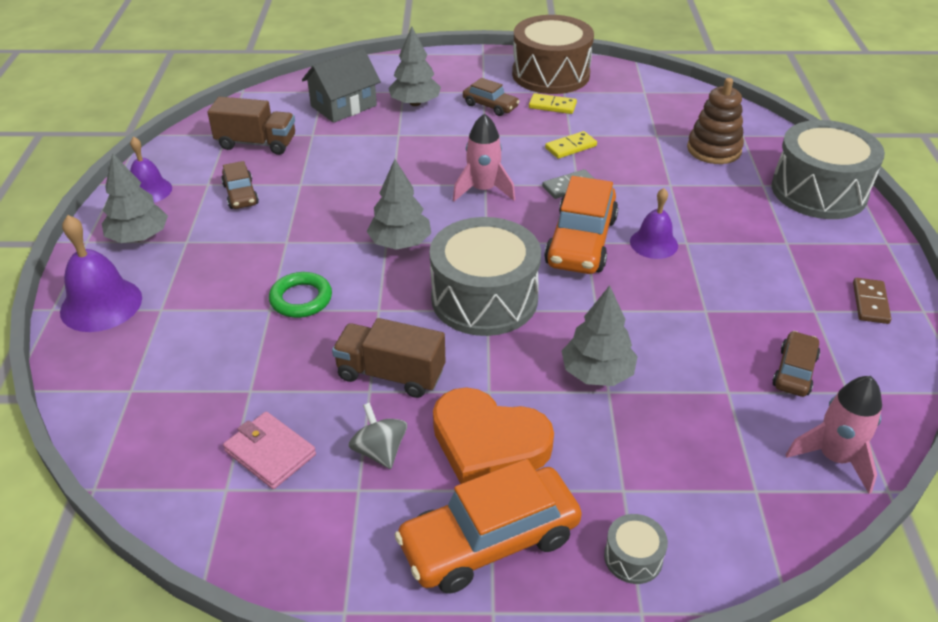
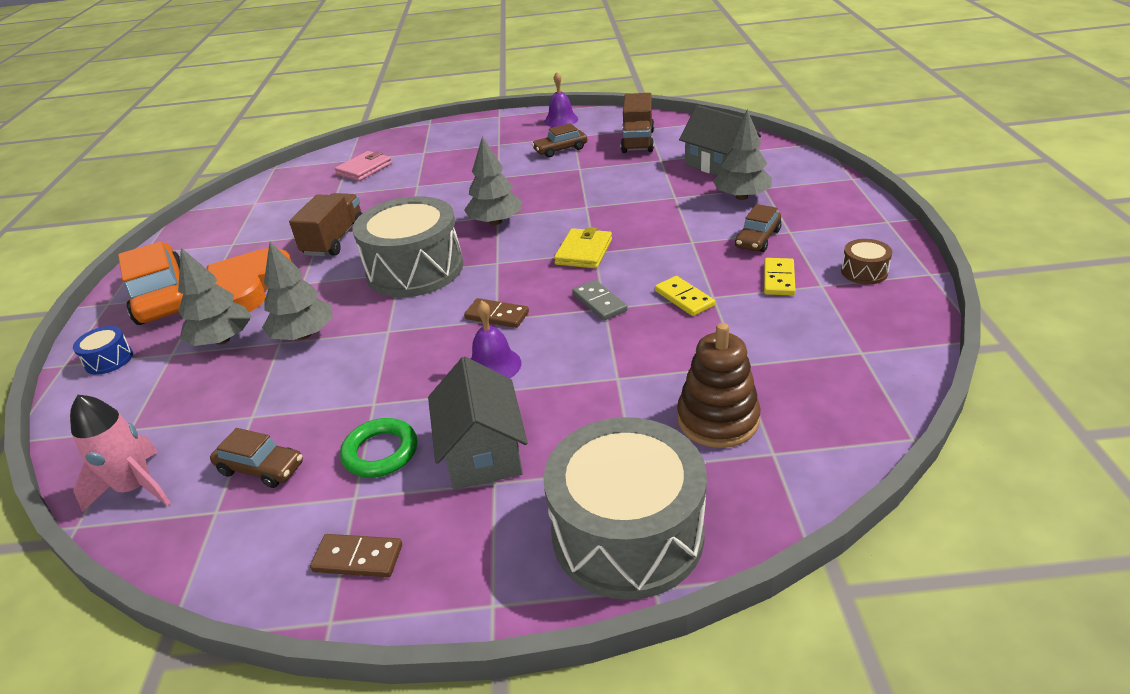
camera: 90 degrees right, 5 degrees down
(101, 304) = (431, 134): purple bell -> none
(139, 237) = (503, 129): grey tree -> grey tree (222, 340)
(270, 453) = (277, 210): pink wallet -> pink wallet (364, 169)
(301, 299) = (427, 194): green ring -> green ring (380, 452)
(379, 451) = (261, 246): grey spinning top -> none
(483, 190) = (584, 252): pink rocket -> yellow wallet
(550, 74) = (864, 272): brown drum -> brown drum, size x0.41
(581, 242) = (497, 316): orange car -> brown domino
(633, 557) = (109, 360): grey drum -> blue drum
(757, 248) = (482, 452): none -> grey house

